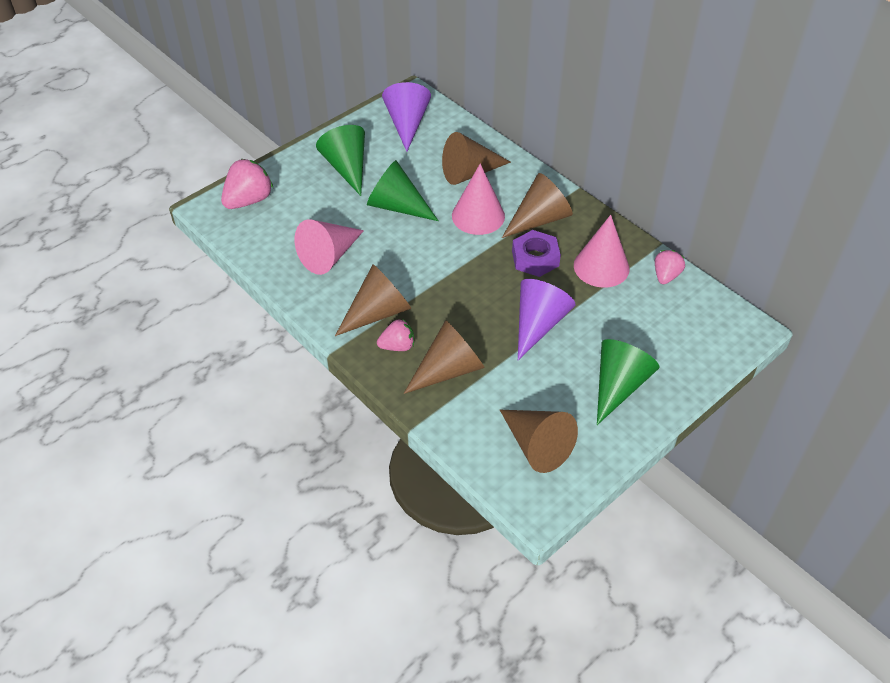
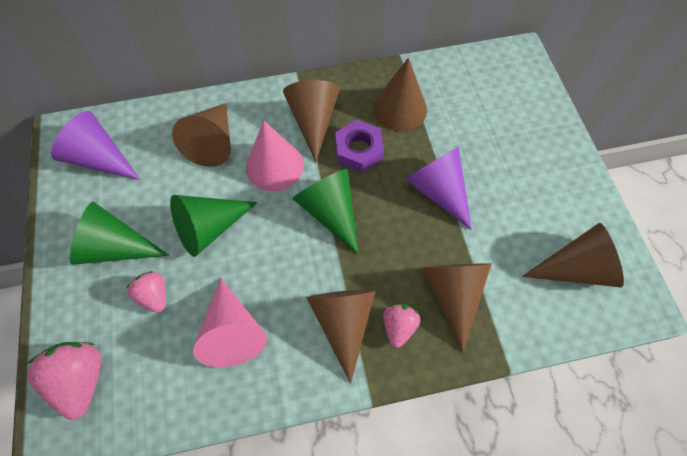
camera: 60 degrees left, 15 degrees up
(601, 267) = (399, 108): pink cone -> brown cone
(618, 386) = (537, 170): green cone -> green cone (330, 212)
(666, 276) = (437, 72): pink strawberry -> pink strawberry (154, 295)

